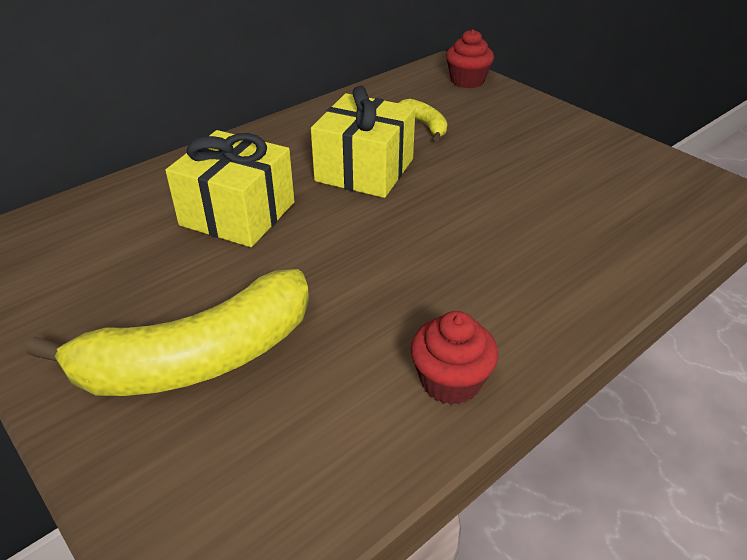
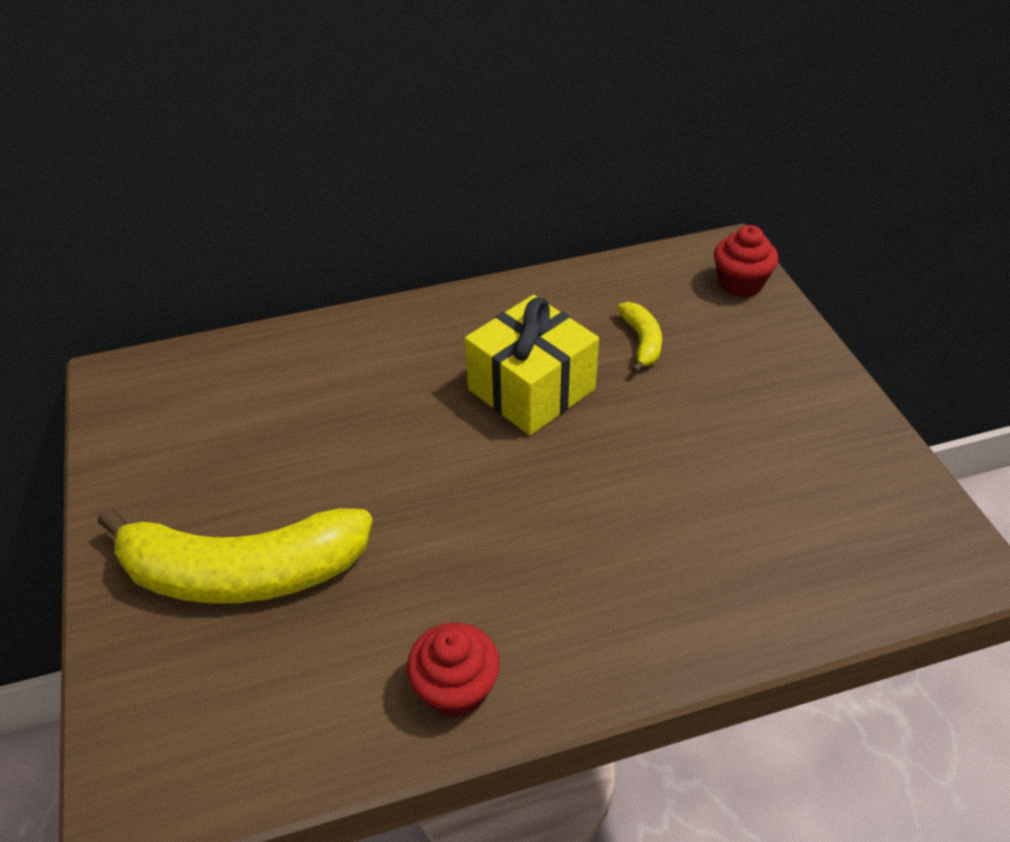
camera: 25 degrees right, 5 degrees up
(238, 214) = (367, 409): yellow gift -> none

